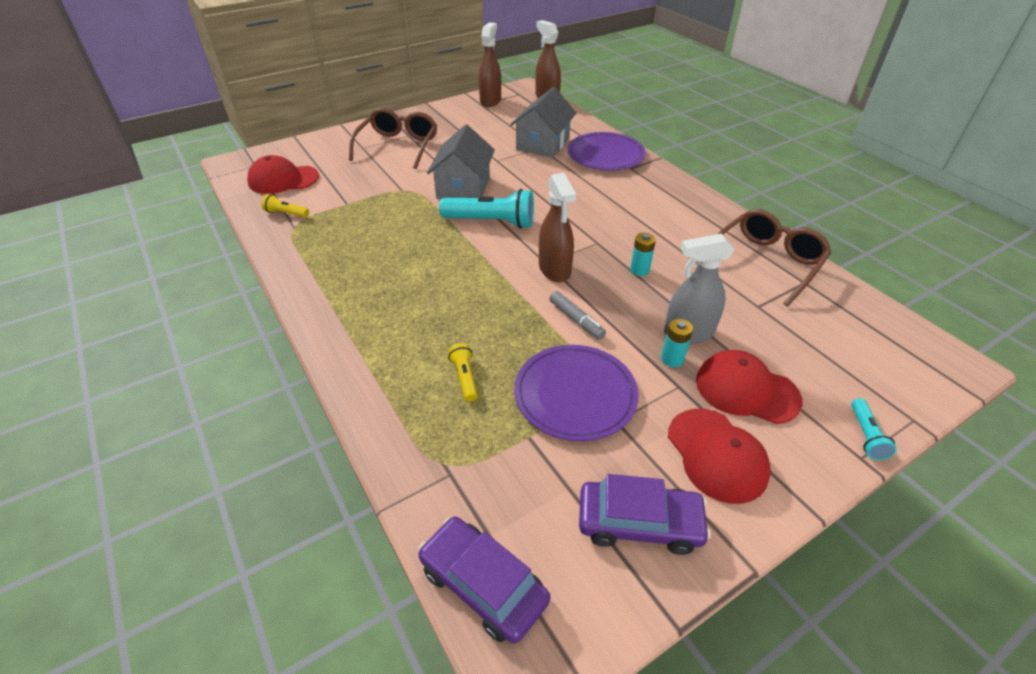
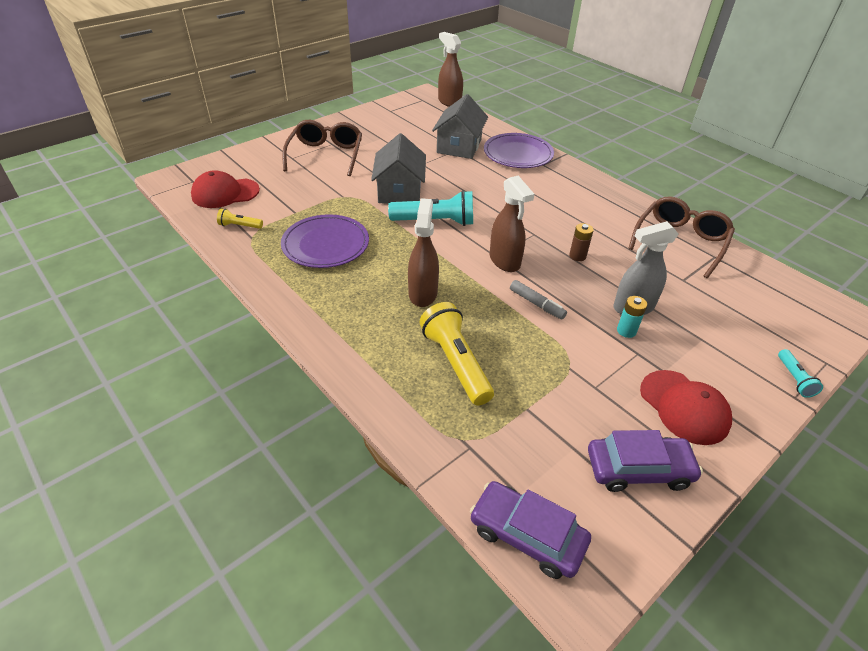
camera: 10 degrees left, 0 degrees up
(465, 377) = (456, 363): yellow flashlight -> yellow flashlight, size x2.01
(490, 101) = (398, 107): brown spray bottle -> brown spray bottle (423, 293)
(575, 394) = (555, 369): purple plate -> purple plate (325, 244)
(639, 270) = (577, 256): turquoise battery -> brown battery
(746, 390) = (693, 351): red cap -> none

